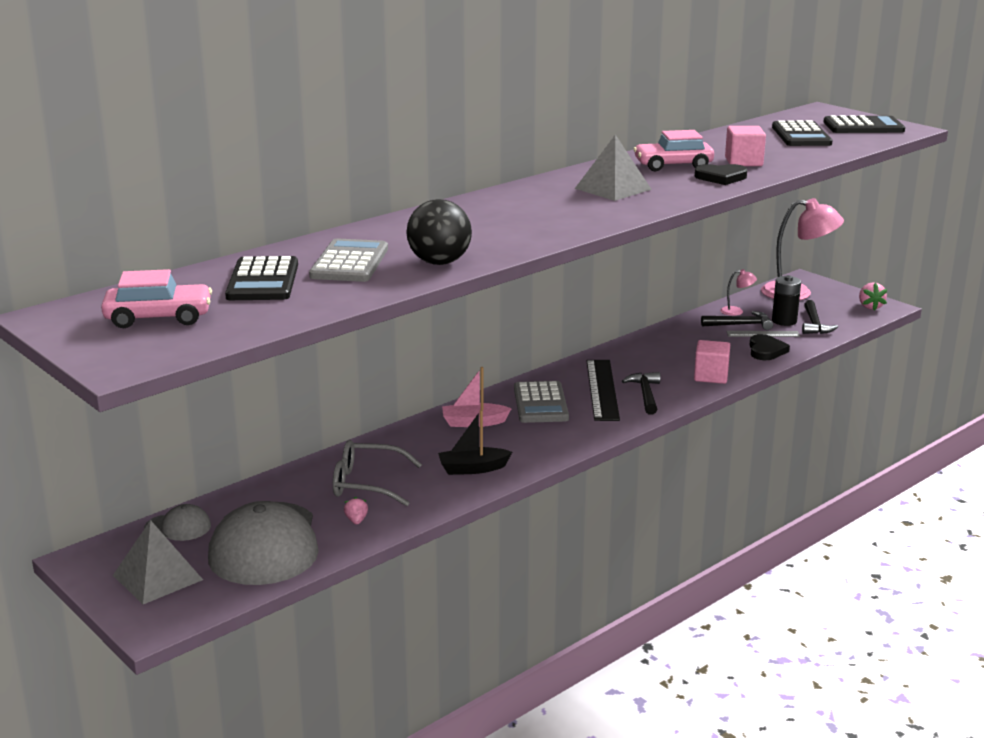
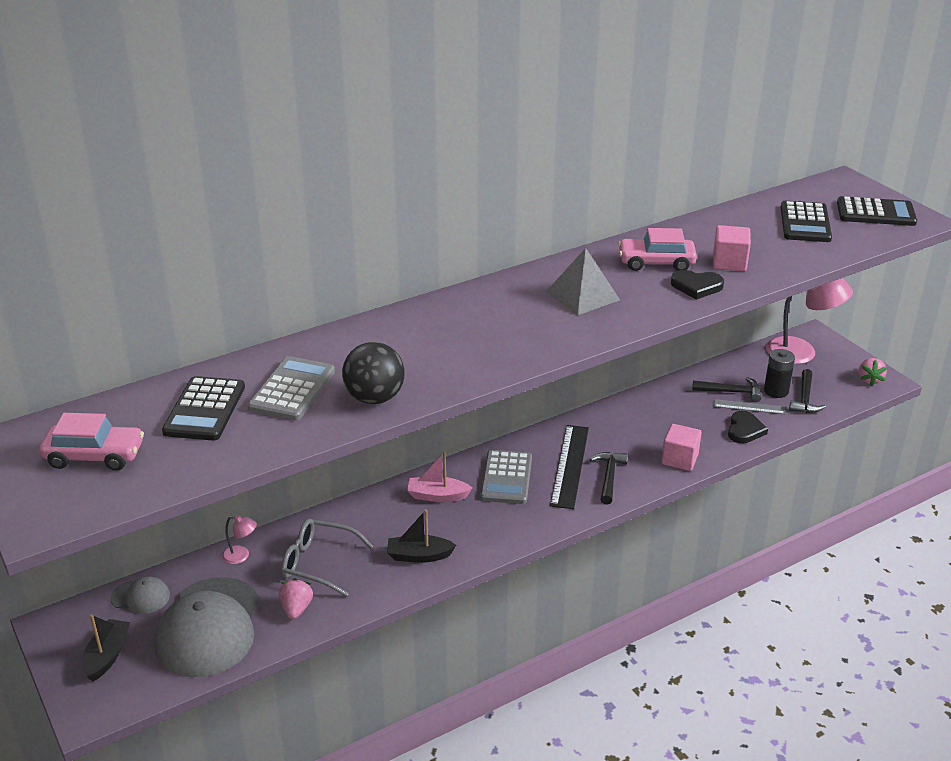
camera: 10 degrees right, 10 degrees up
(157, 577) = (107, 656): grey pyramid -> black boat
(356, 520) = (296, 609): pink strawberry -> pink strawberry, size x1.55
(736, 311) = (733, 373): pink lamp -> pink lamp (241, 556)

